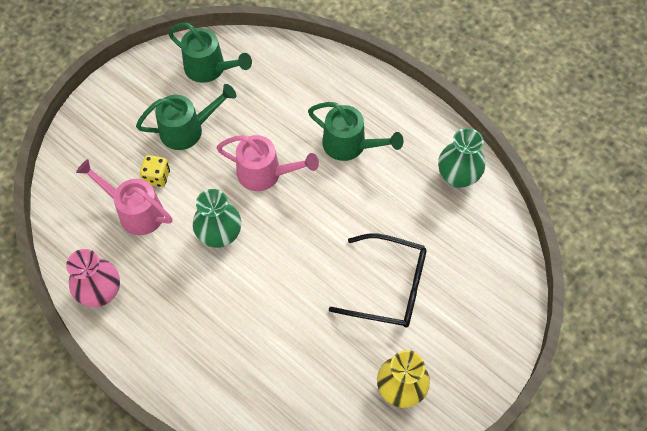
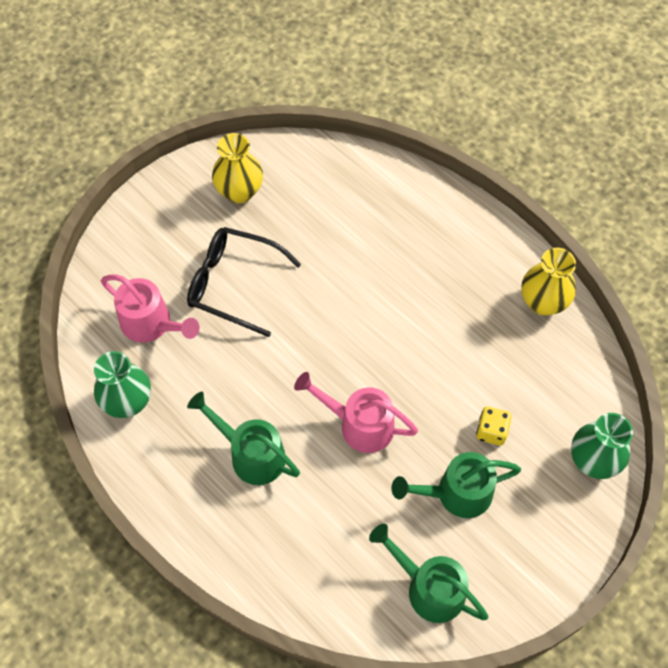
camera: 175 degrees left, 0 degrees up
(101, 292) = (543, 302): pink vase -> yellow vase
(134, 211) = (514, 390): pink watering can -> pink watering can (152, 324)
(220, 235) = (415, 354): green vase -> green vase (593, 461)

